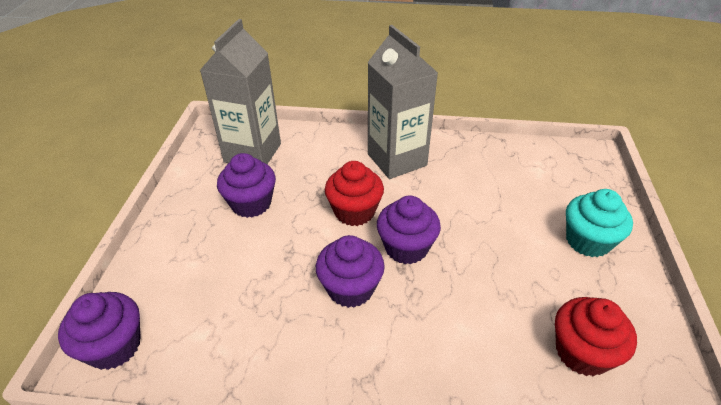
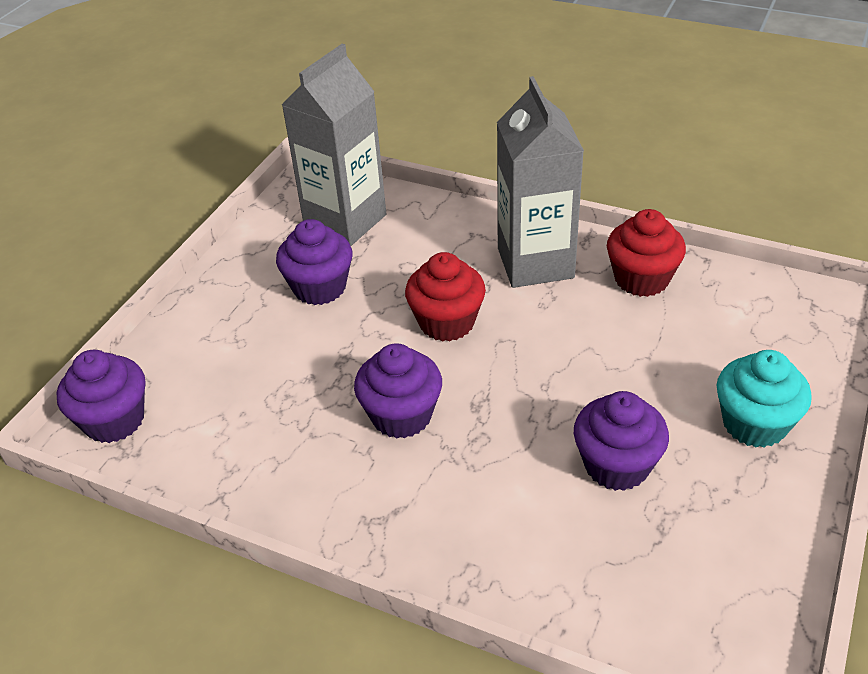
camera: 20 degrees right, 0 degrees up
(406, 247) = (494, 381): purple cupcake -> purple cupcake (616, 465)
(582, 352) = (663, 556): red cupcake -> red cupcake (641, 279)

